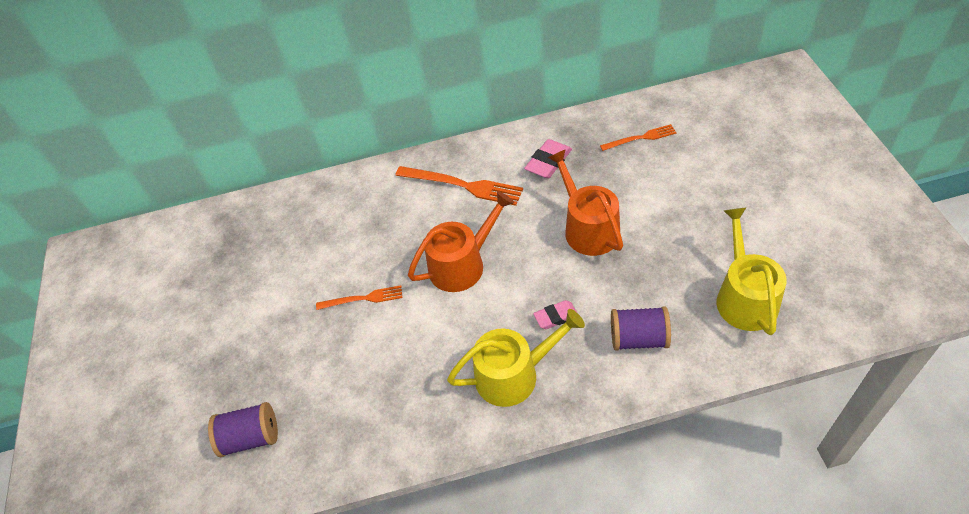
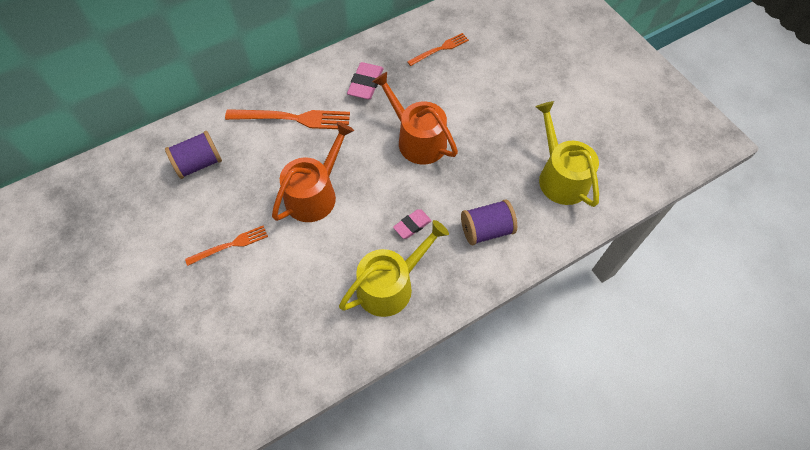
camera: 25 degrees left, 10 degrees up
(251, 437) = (160, 403): purple spool -> purple spool (199, 164)

